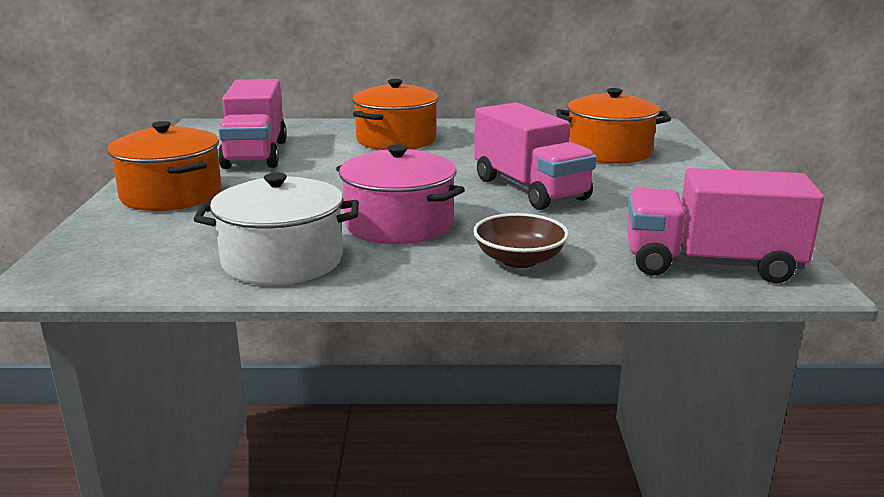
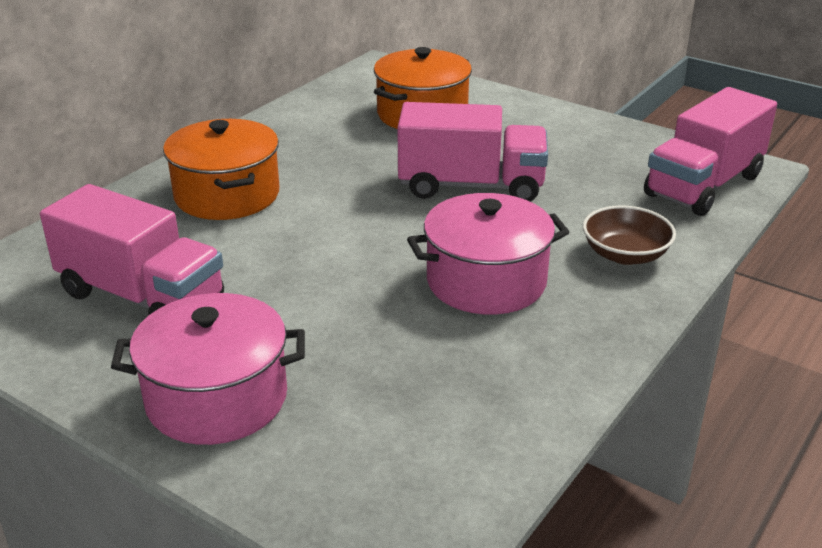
camera: 55 degrees left, 10 degrees up
(171, 195) = (217, 398): orange pot -> pink pot
(282, 261) = (512, 375): white pot -> none

